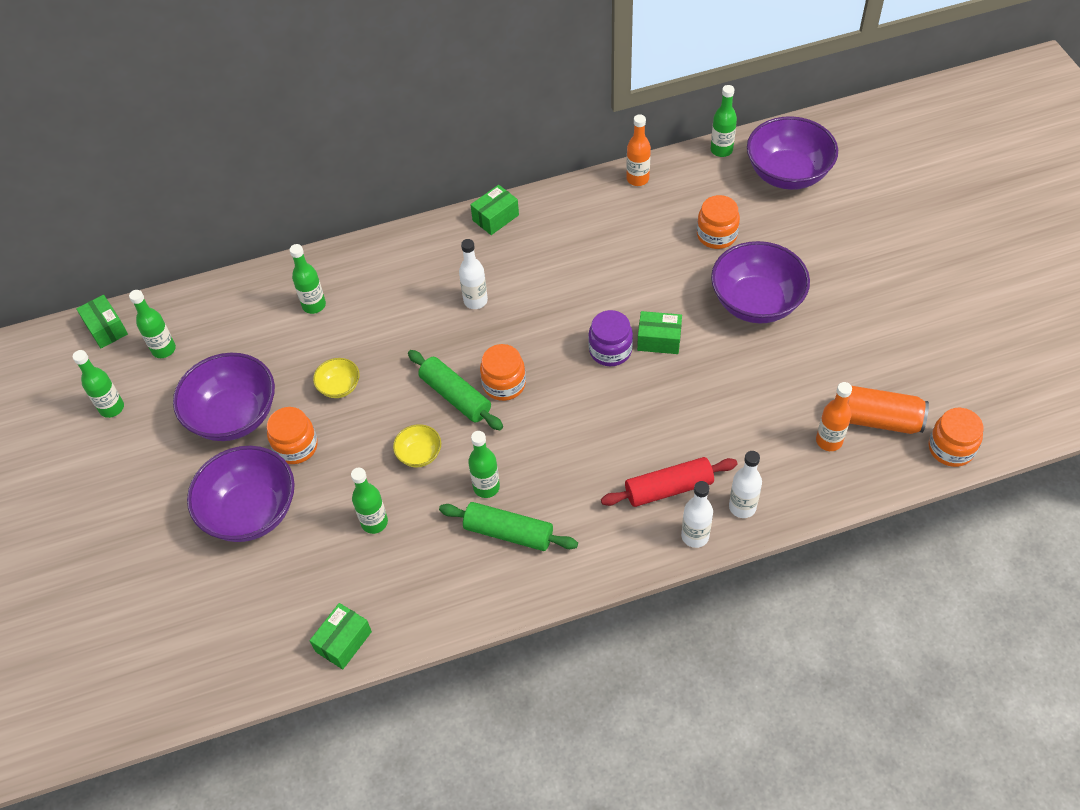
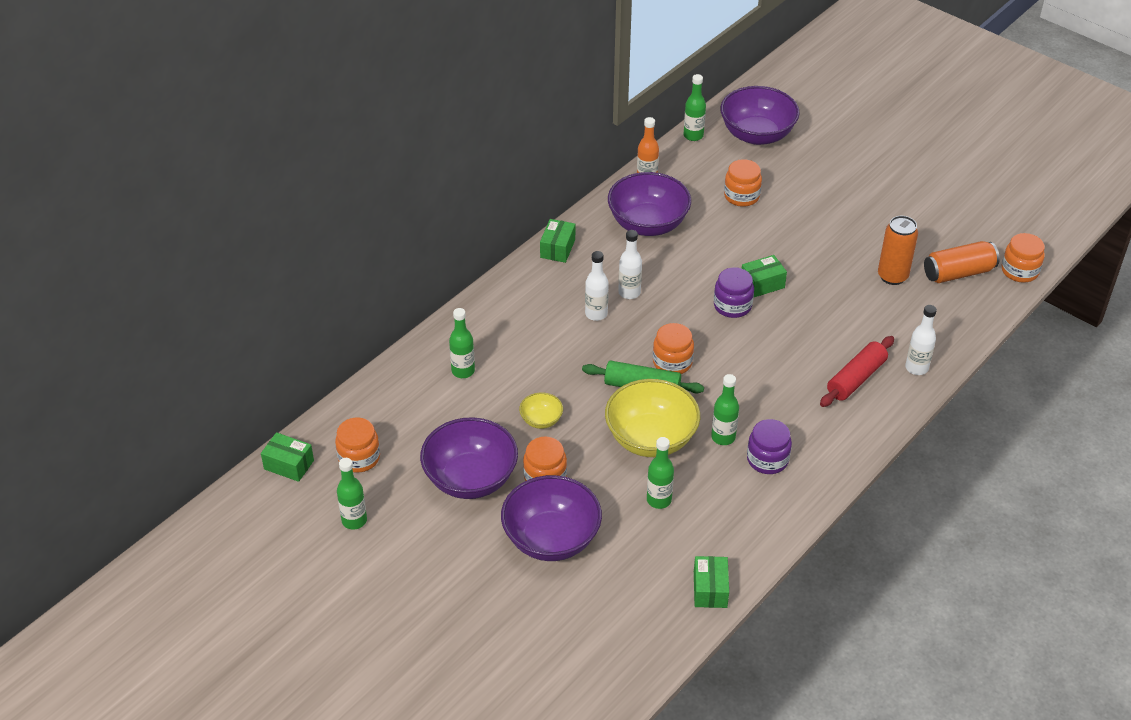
camera: 35 degrees left, 10 degrees down
(164, 349) = (359, 458): green bottle -> orange jar
(419, 454) = (651, 438): yellow bowl -> yellow bowl, size x2.13
(508, 533) = (767, 459): green rolling pin -> purple jar
(695, 536) = (901, 401): white bottle -> white bottle (629, 292)
(756, 302) = (810, 231): purple bowl -> purple bowl (648, 224)
(802, 391) = (892, 276): none -> orange can
(829, 441) = (938, 300): orange bottle -> none

